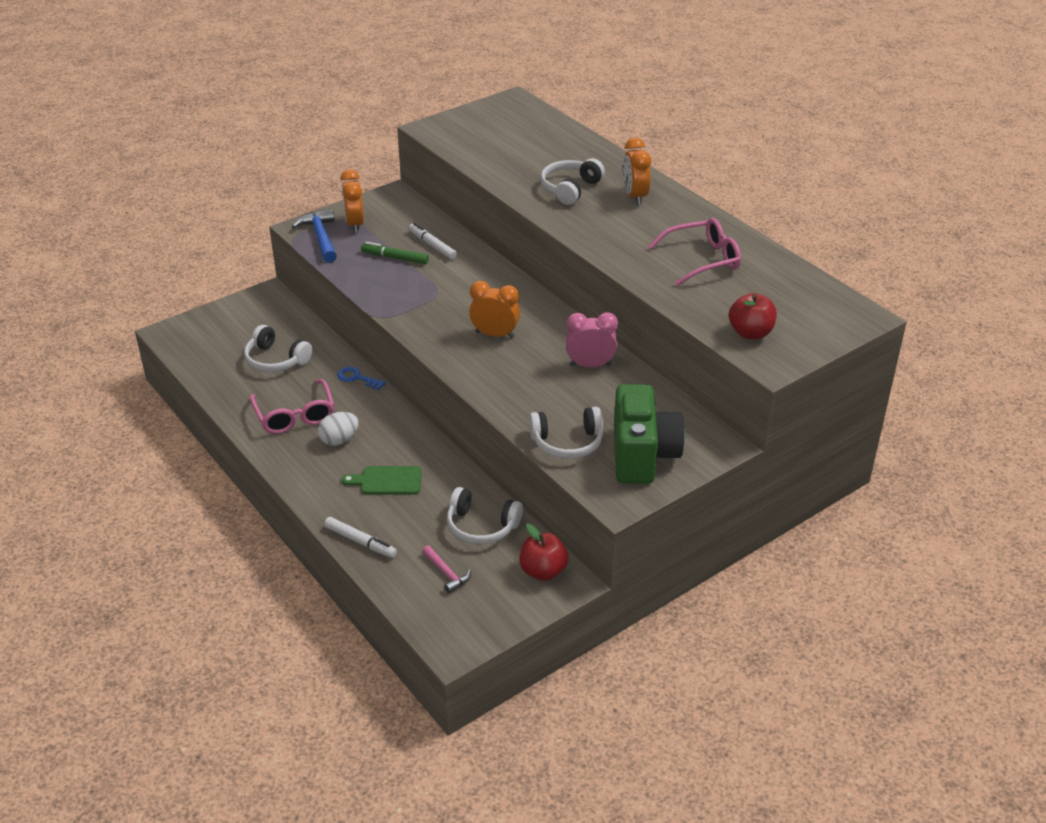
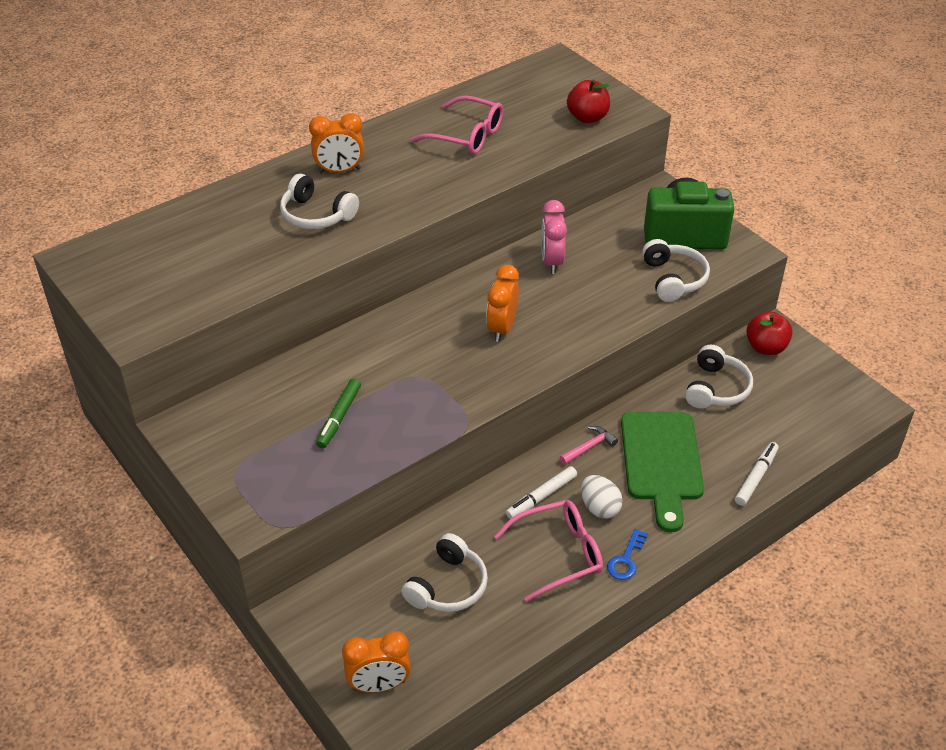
camera: 90 degrees left, 5 degrees up
(321, 237) = (280, 495): blue hammer -> none
(354, 224) = (251, 462): orange clock -> orange clock (379, 685)
(357, 378) = (485, 501): blue key -> blue key (626, 560)
(387, 481) = (661, 462): green cutting board -> green cutting board, size x1.79
(432, 245) = (314, 384): white marker -> white marker (541, 497)
(446, 573) = (784, 411): pink hammer -> pink hammer (589, 447)
(702, 260) = (466, 135): pink glasses -> pink glasses turned 135 degrees clockwise

